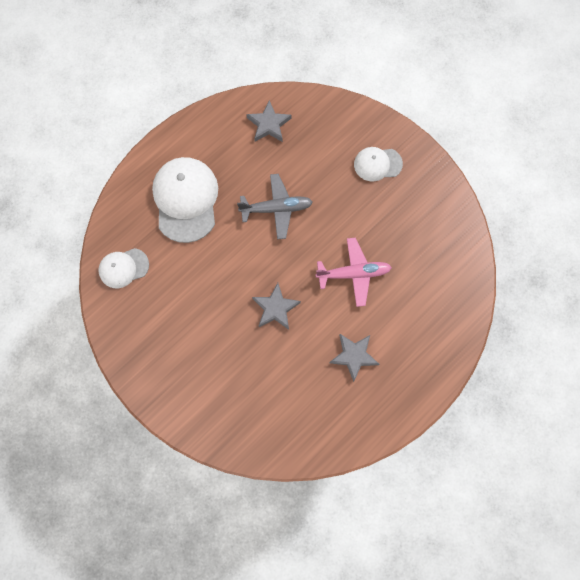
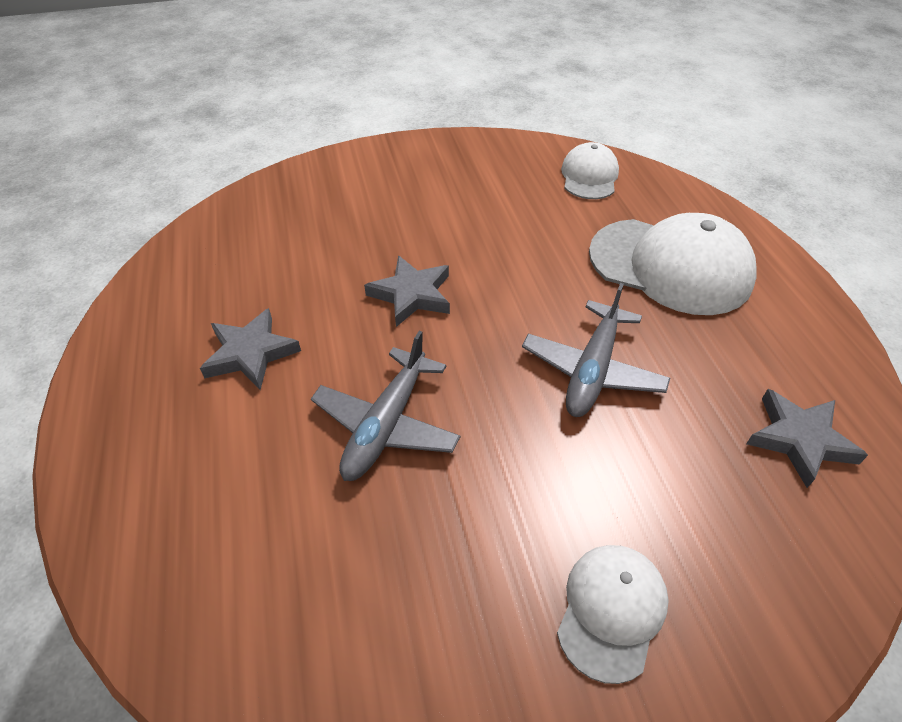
camera: 120 degrees right, 25 degrees down
(354, 274) = (386, 425): pink plane -> grey plane

